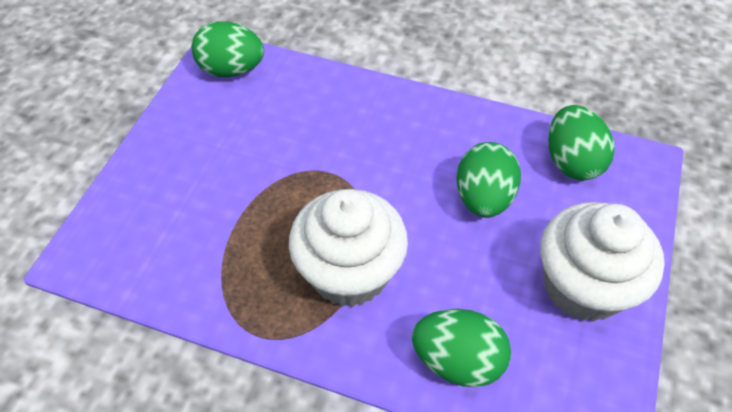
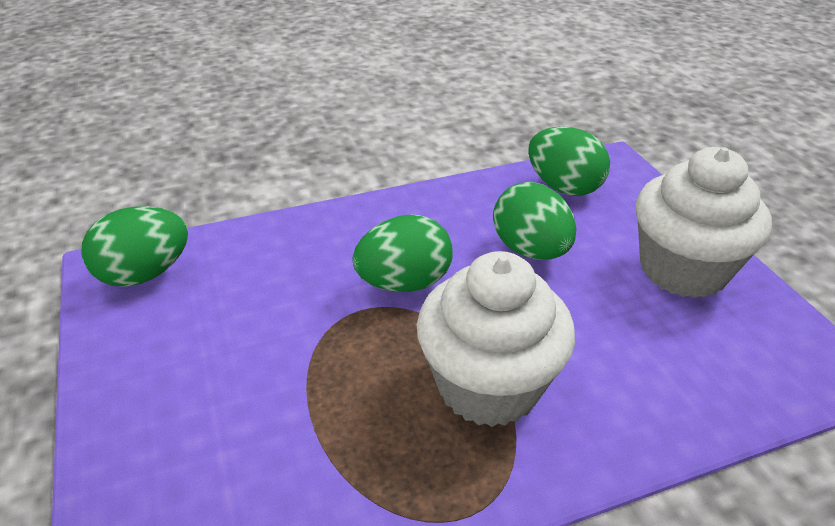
camera: 40 degrees left, 15 degrees down
(457, 360) = (670, 393): green egg -> green egg (404, 283)

